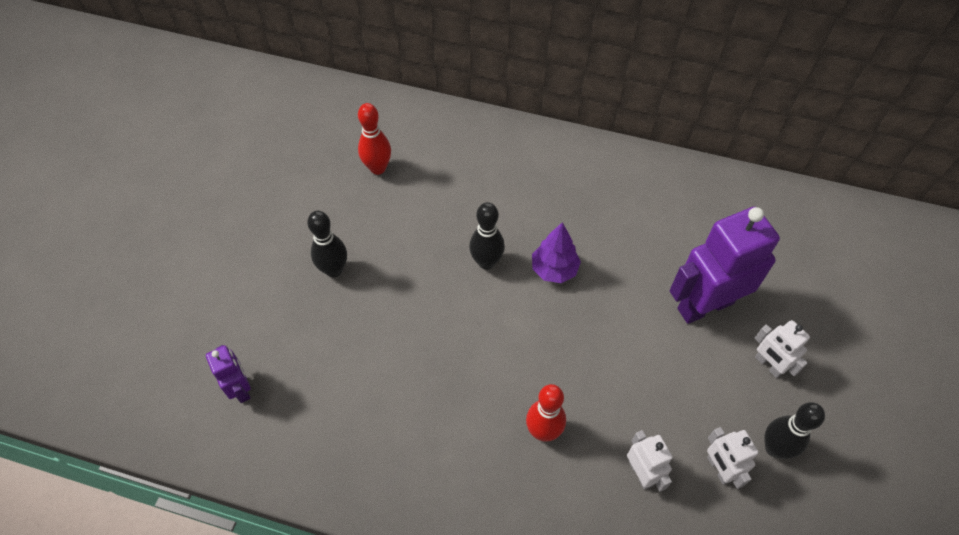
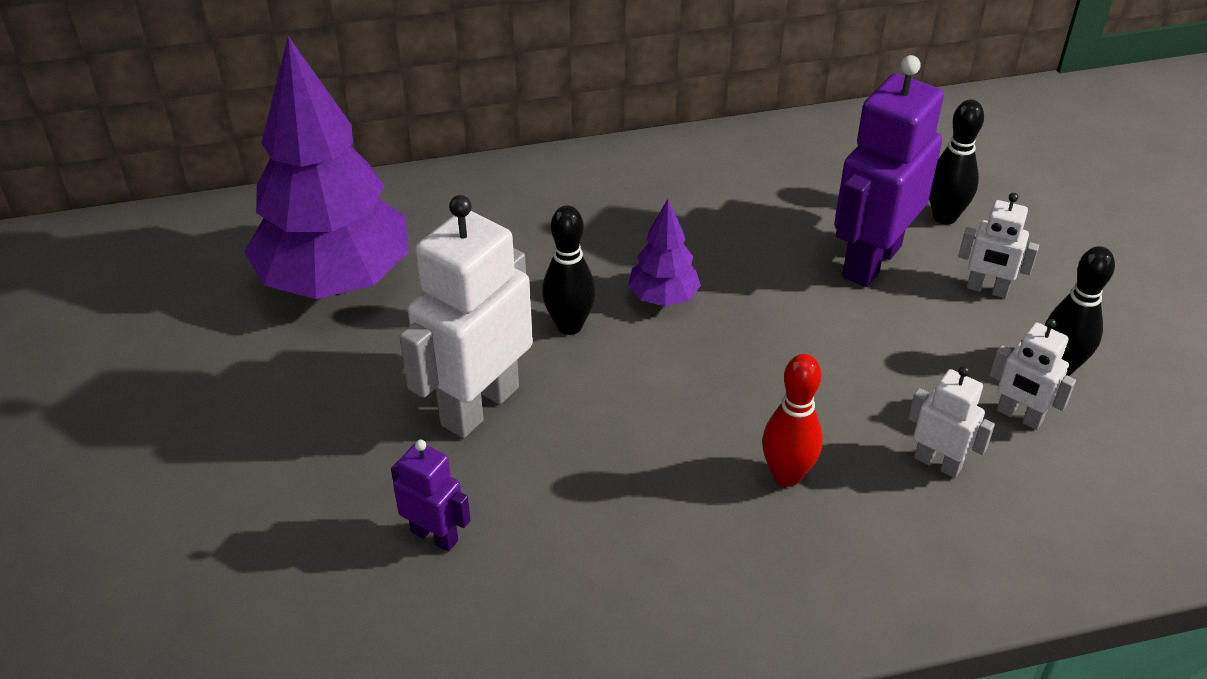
camera: 30 degrees left, 15 degrees down
(241, 388) = (321, 625): purple robot -> purple robot (435, 535)
(334, 270) = (359, 421): black bowling pin -> black bowling pin (944, 217)
(378, 168) = (336, 281): red bowling pin -> purple tree
(402, 292) = (479, 405): none -> white robot

